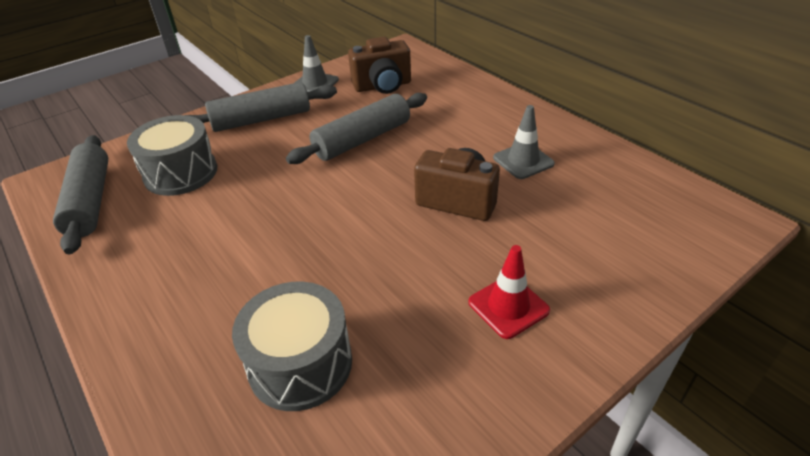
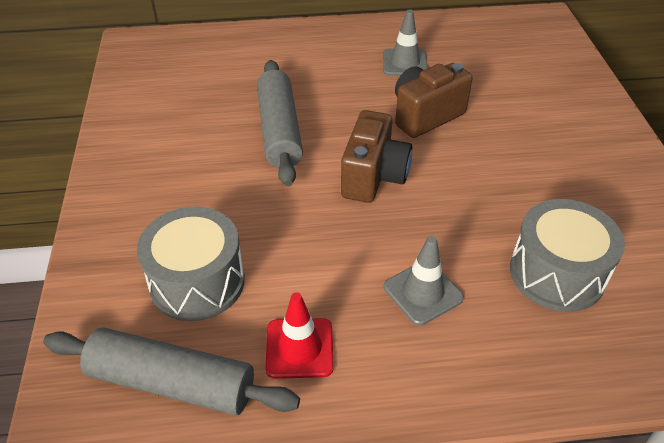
camera: 60 degrees left, 5 degrees up
(261, 119) = (156, 185): grey rolling pin -> none
(315, 84) = (130, 123): grey traffic cone -> grey traffic cone (423, 292)
(383, 86) = (197, 83): brown camera -> brown camera (373, 177)
(508, 306) = (562, 144): red traffic cone -> red traffic cone (299, 348)

